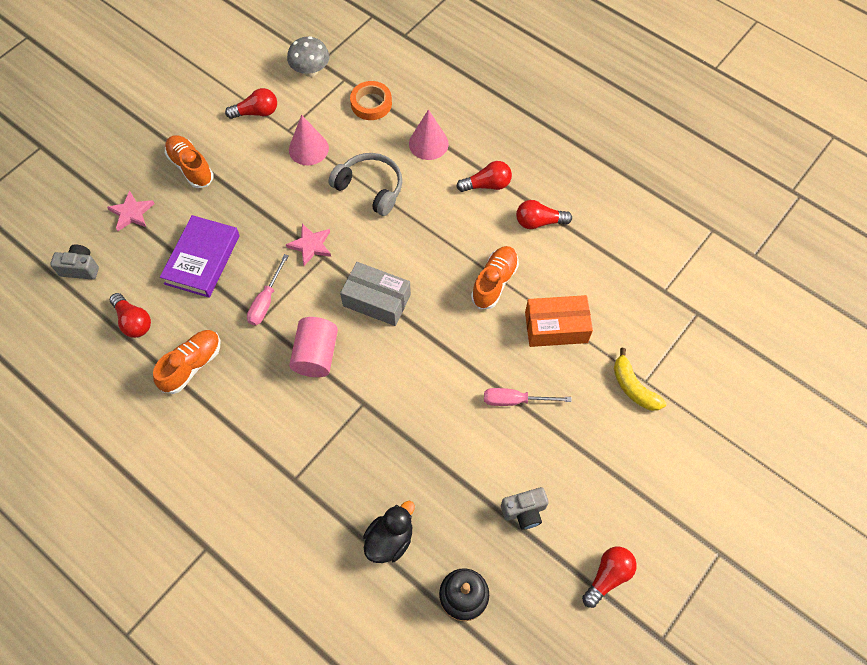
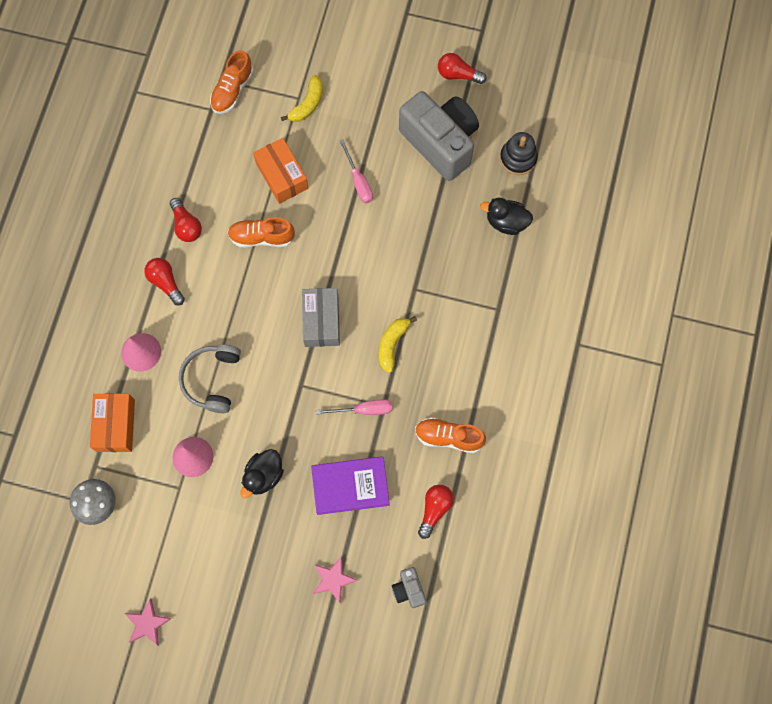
camera: 115 degrees left, 10 degrees up
(191, 167) = (260, 555): orange shoe -> orange shoe (232, 90)
(256, 112) = (171, 529): red light bulb -> none
(257, 195) = (263, 475): none -> black duck
(310, 245) = (294, 401): pink star -> pink star (147, 623)
(316, 355) = (392, 344): pink cylinder -> yellow banana
(371, 104) = (115, 425): orange tape -> orange box
(524, 511) = (440, 143): grey camera -> grey camera, size x2.33

